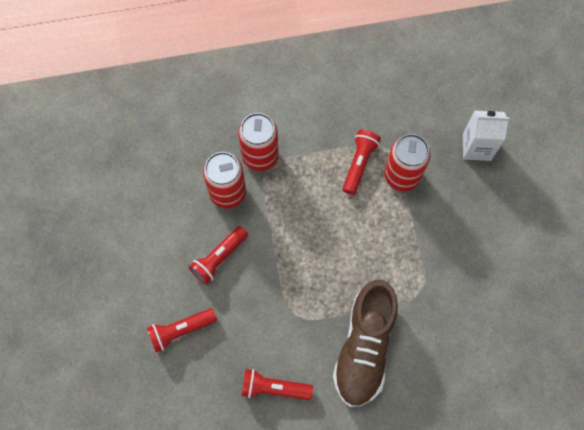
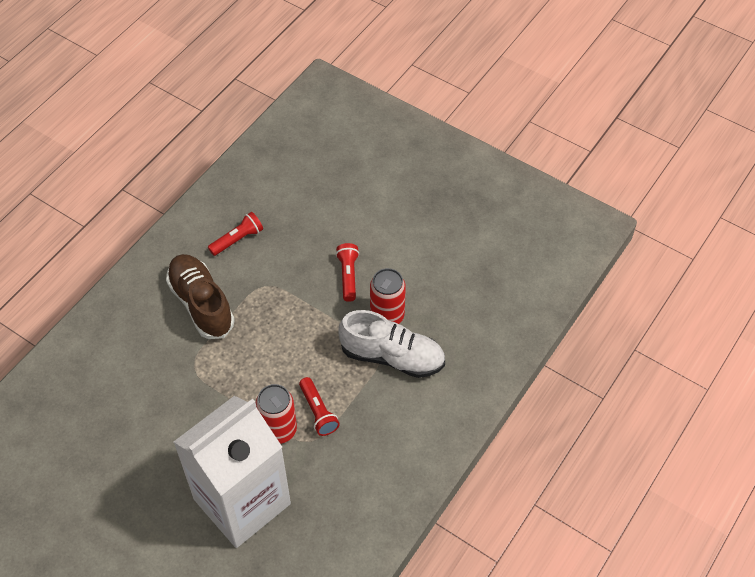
camera: 135 degrees right, 15 degrees down
(181, 330) = (326, 222): red flashlight -> none
(260, 156) = (392, 356): red can -> white shoe
(476, 147) = (242, 501): white carton -> white carton, size x2.39

